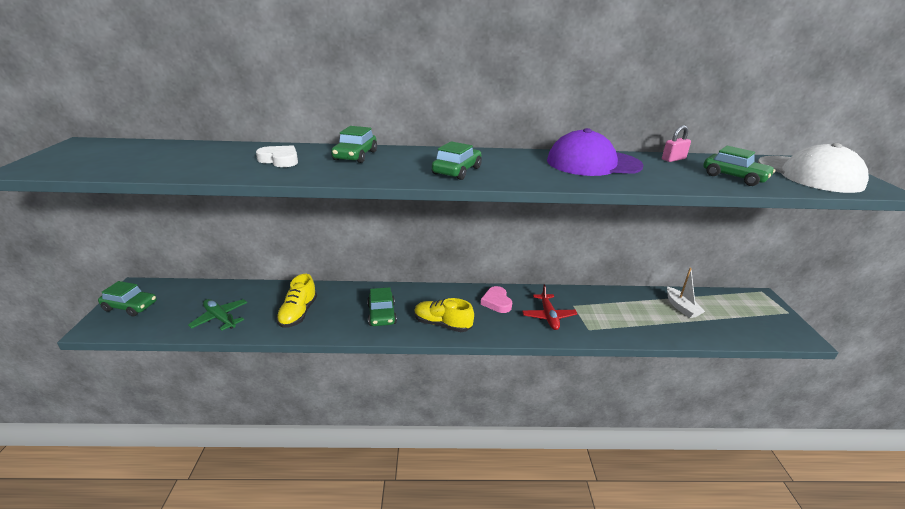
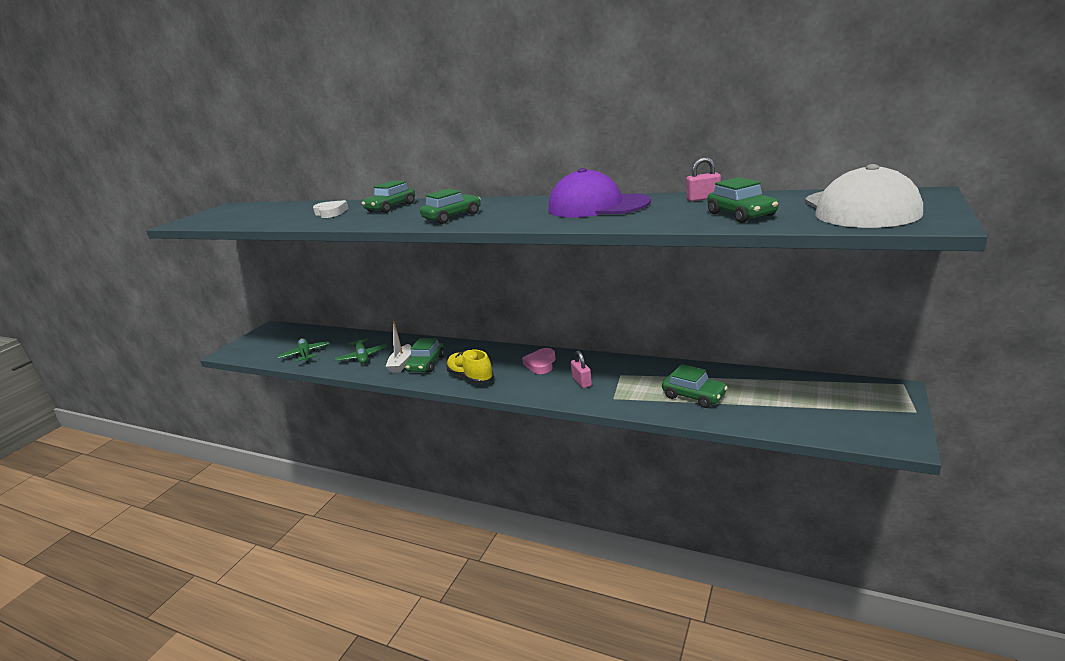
camera: 30 degrees right, 5 degrees down
(130, 306) = (256, 341): green car -> green car (694, 396)
(298, 313) = (362, 356): yellow shoe -> green plane
(548, 316) = (582, 382): red plane -> pink padlock
(681, 307) = (755, 390): white boat -> white boat (401, 364)

